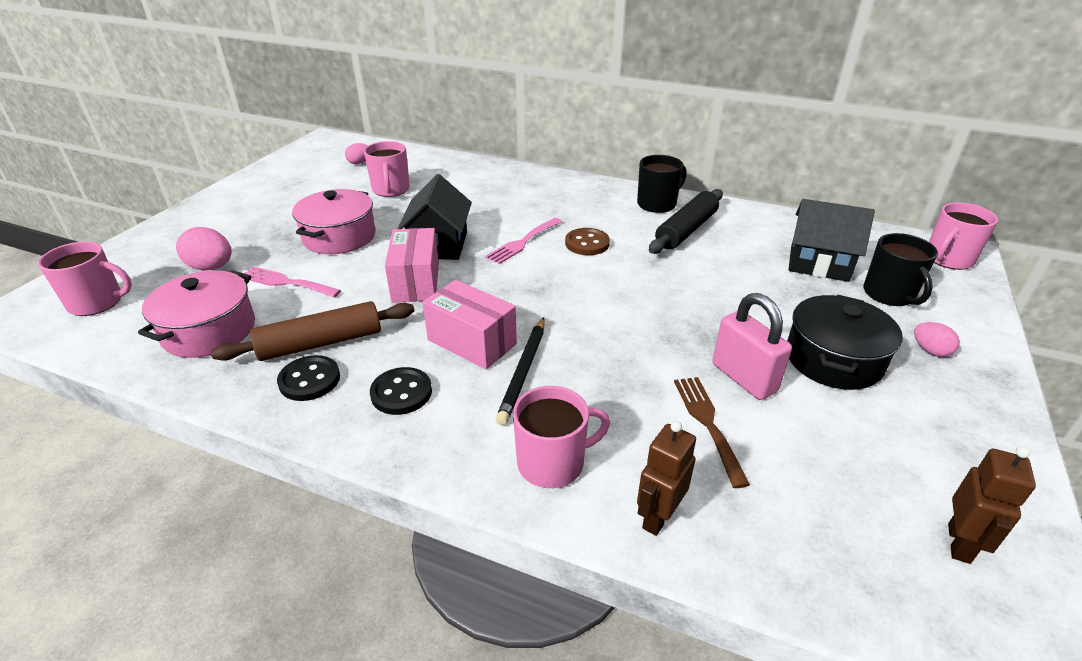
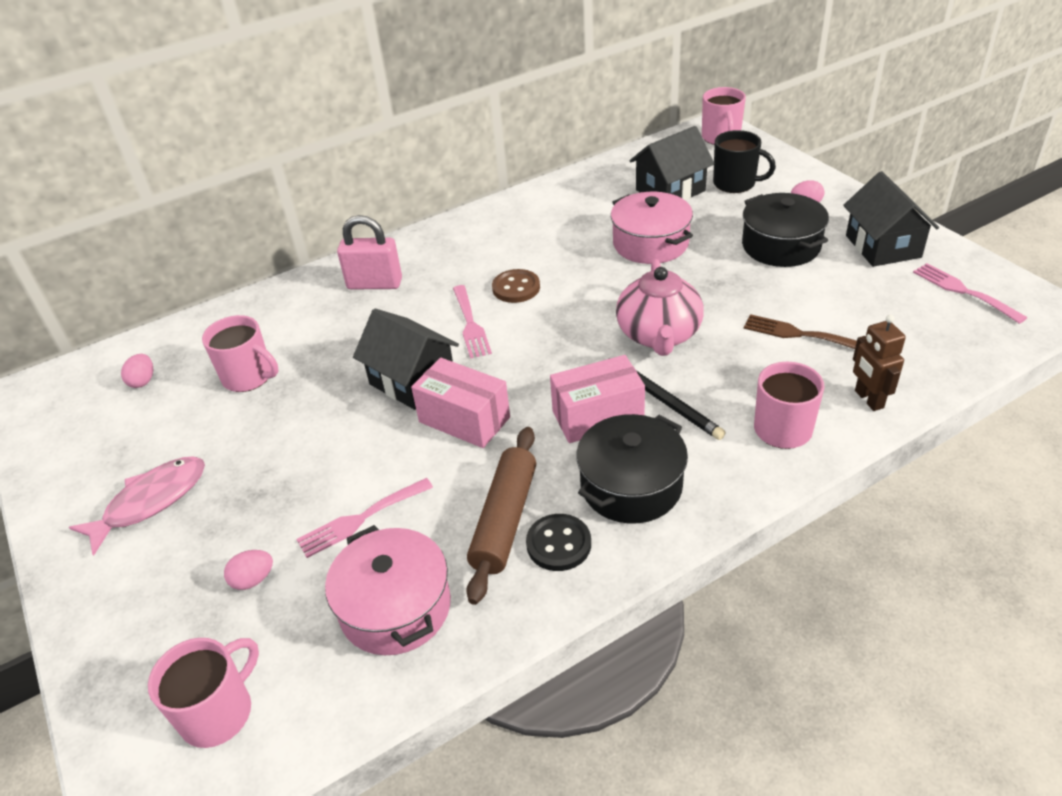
camera: 50 degrees left, 5 degrees up
(211, 267) = (253, 580): pink egg -> pink egg, size x0.61
(260, 208) = (150, 502): none -> pink fish
(339, 237) = (308, 450): pink pot -> pink pot (650, 243)
(401, 393) = (631, 485): black button -> black pot
(607, 334) = (659, 335): none -> pink teapot
(657, 204) = (497, 220): black mug -> none
(686, 230) = (556, 226): black rolling pin -> none
(743, 378) = (767, 294): pink padlock -> pink padlock (375, 284)
(943, 436) = (883, 246): none -> black house
(959, 543) = (963, 291): brown robot -> pink fork

